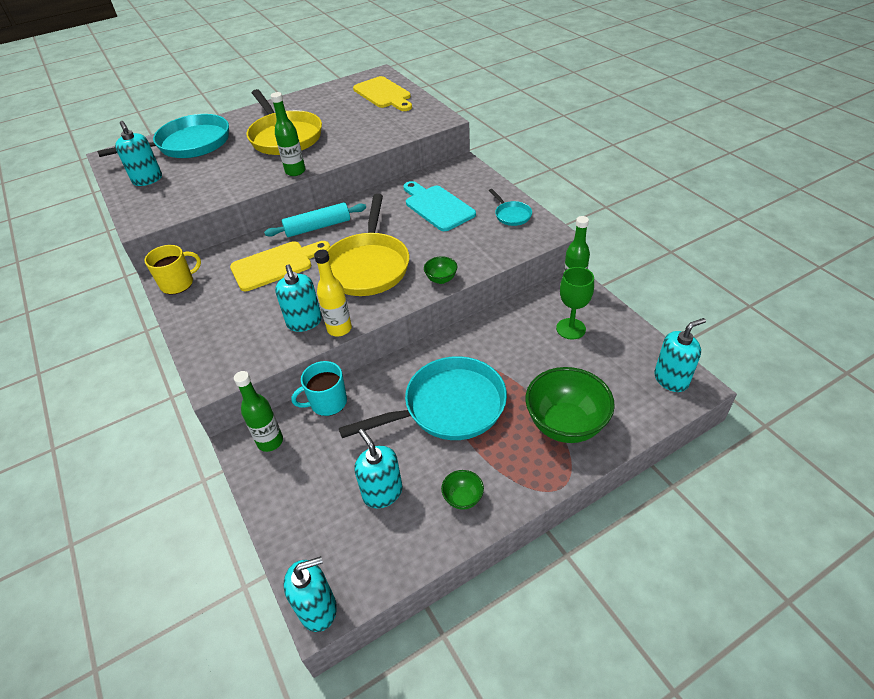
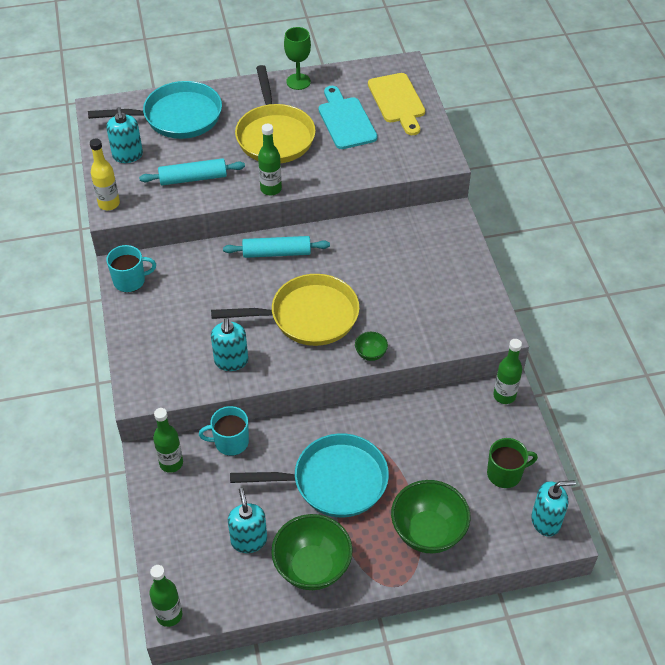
camera: 15 degrees right, 5 degrees up
(178, 283) = (130, 281): yellow mug -> turquoise mug
(217, 181) = (193, 178): none -> turquoise rolling pin
(276, 265) = (224, 287): yellow cutting board -> none
(318, 609) = (169, 615): turquoise soap dispenser -> green bottle
(339, 329) = (259, 378): yellow bottle -> yellow bottle (109, 204)
(367, 266) = (308, 316): yellow pan -> yellow pan turned 120 degrees counterclockwise
(437, 206) = (402, 263): turquoise cutting board -> turquoise cutting board (345, 120)
(463, 498) = (312, 567): green bowl -> green bowl, size x2.18
(511, 215) = (471, 298): turquoise pan -> none
(571, 329) = (480, 439): green goblet -> green goblet (298, 81)
(609, 350) = (505, 473): none -> green mug

